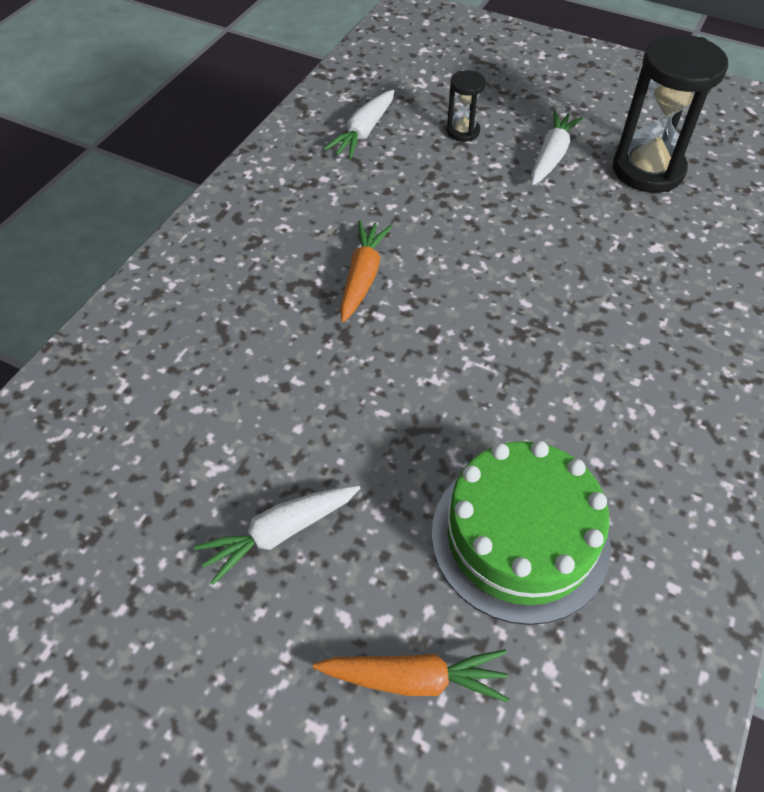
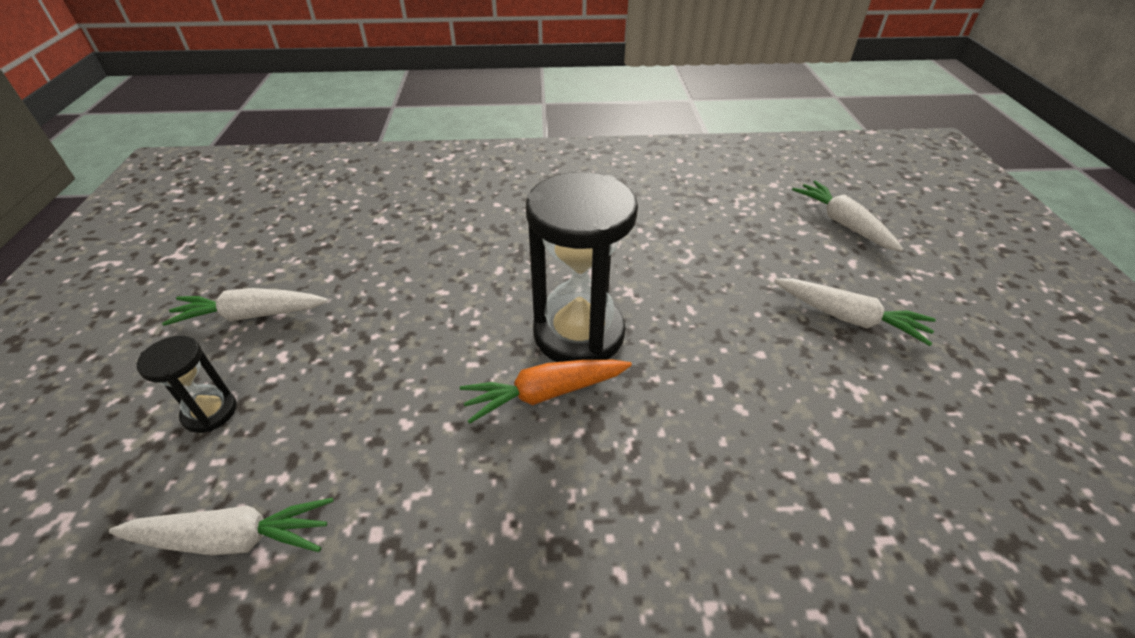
camera: 120 degrees left, 10 degrees down
(415, 678) = (842, 223): orange carrot -> white carrot
(520, 537) = (713, 213): green cake -> none
(648, 170) = (261, 246): black hourglass -> black hourglass (579, 333)

